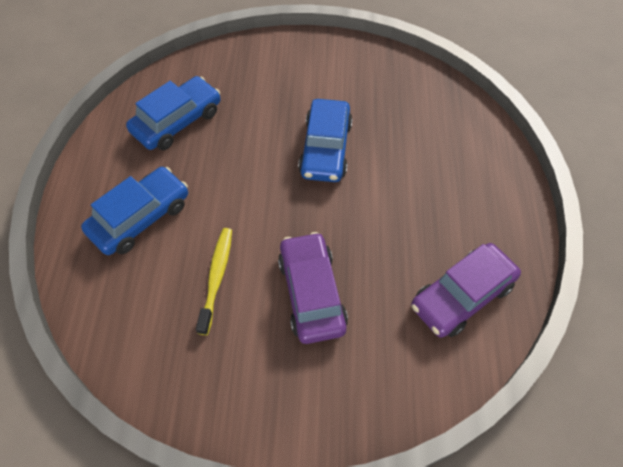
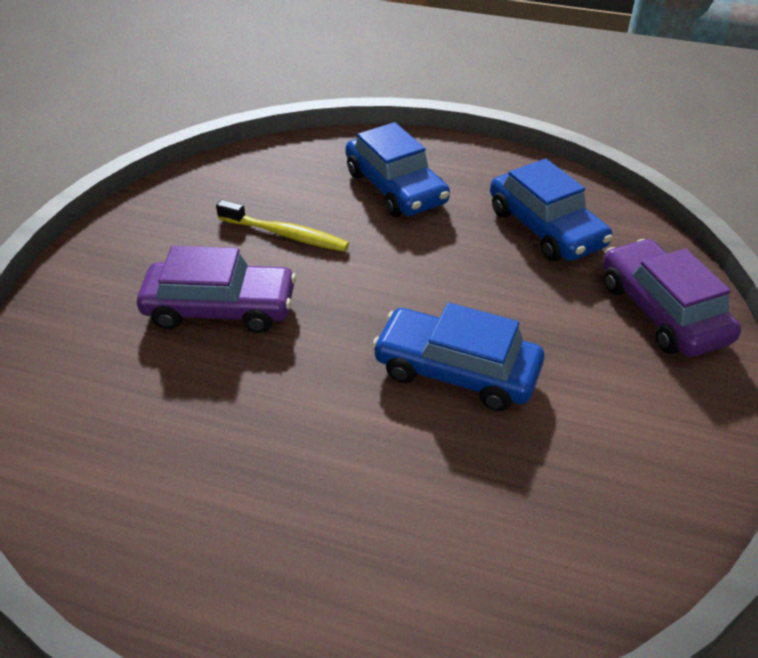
camera: 105 degrees right, 15 degrees down
(461, 295) = (121, 468): purple car -> purple car (662, 311)

